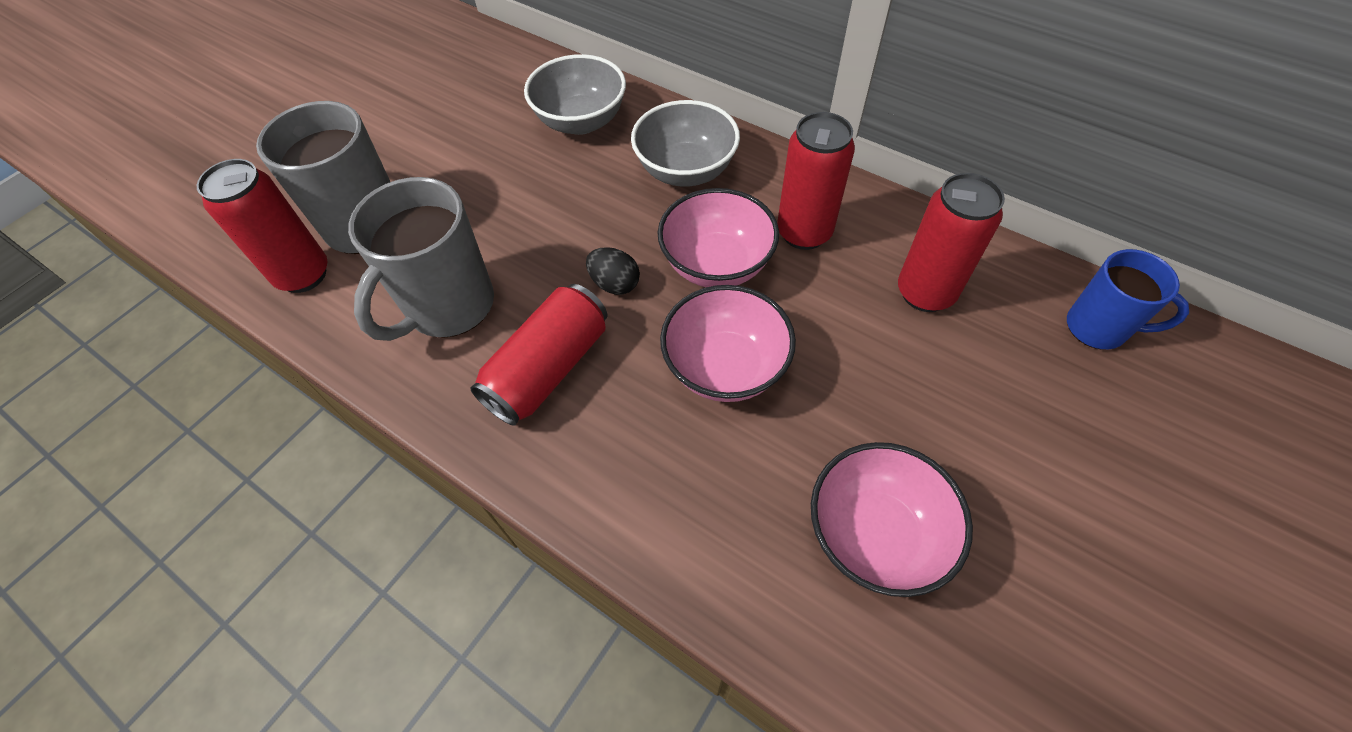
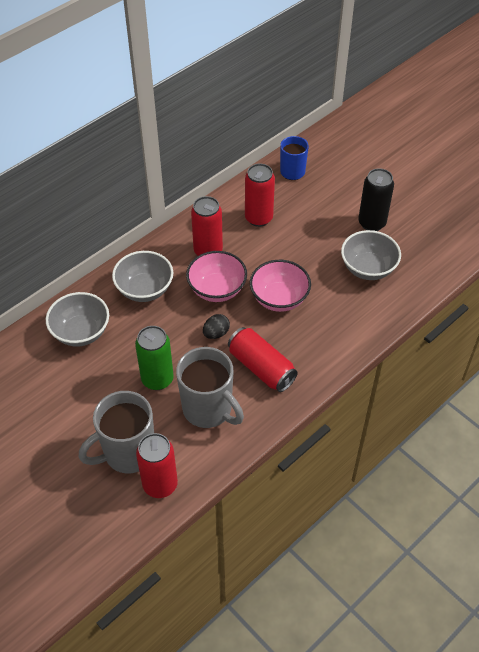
camera: 80 degrees left, 5 degrees down
(504, 227) = (157, 379): none -> green can
(875, 534) = (368, 268): pink bowl -> grey bowl
(1029, 523) = (372, 223): none -> black can

